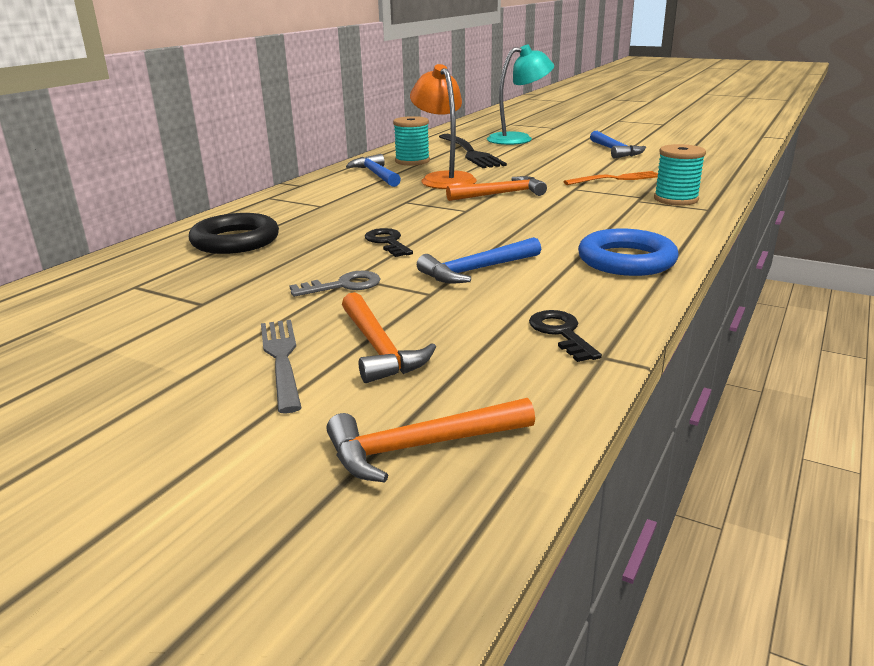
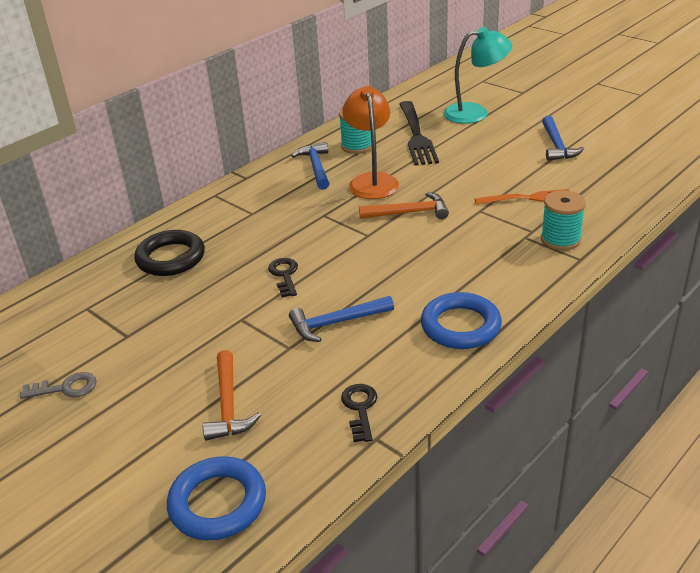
camera: 15 degrees right, 10 degrees up
(281, 359) = (161, 406): grey fork -> none
(343, 285) = (230, 329): grey key -> grey key (65, 388)
(421, 447) = (218, 503): orange hammer -> blue ring

